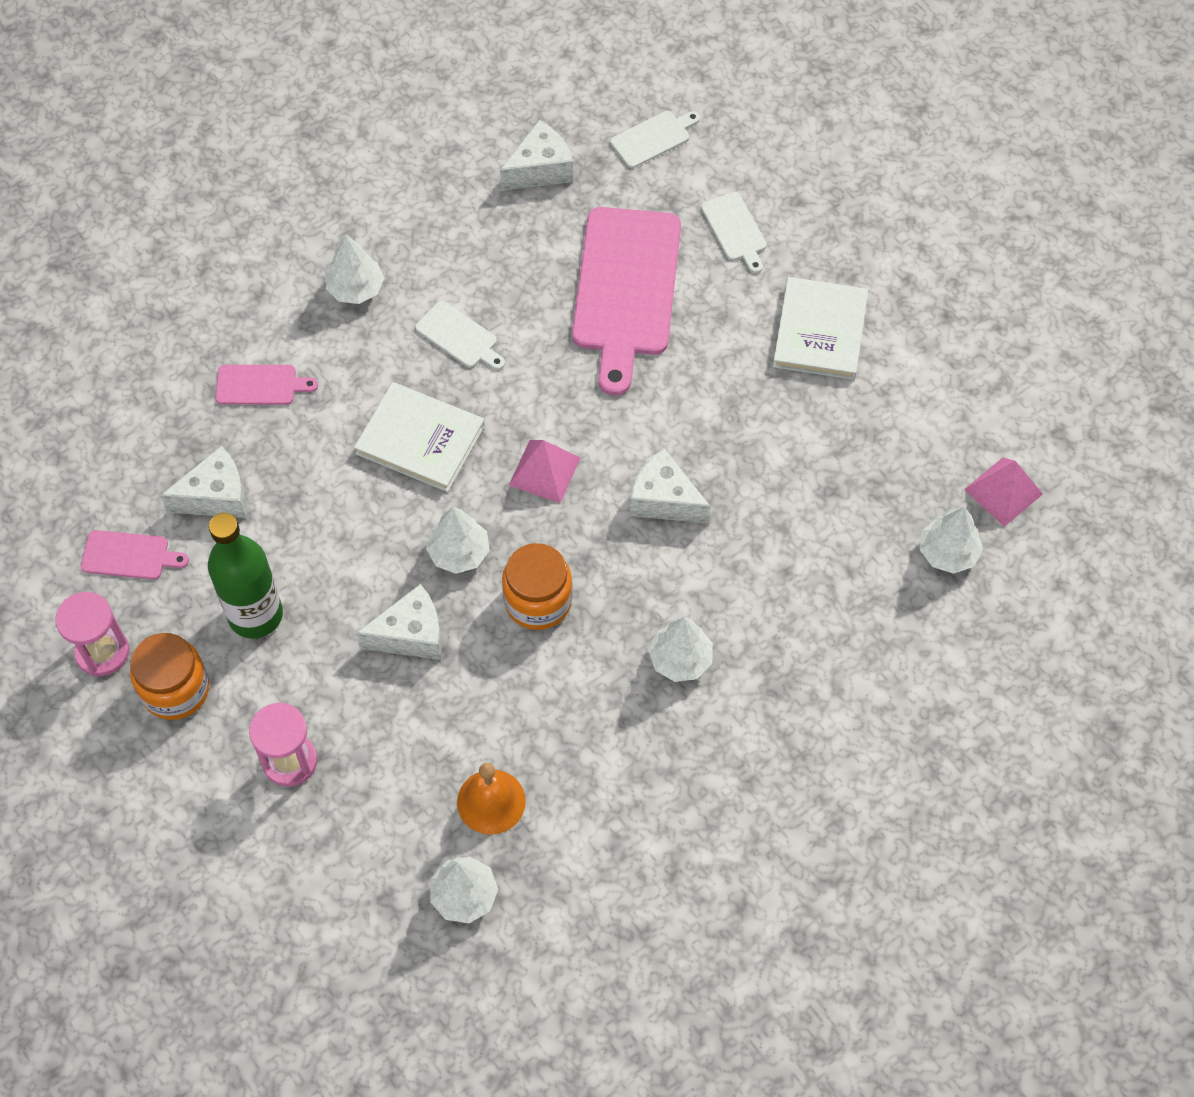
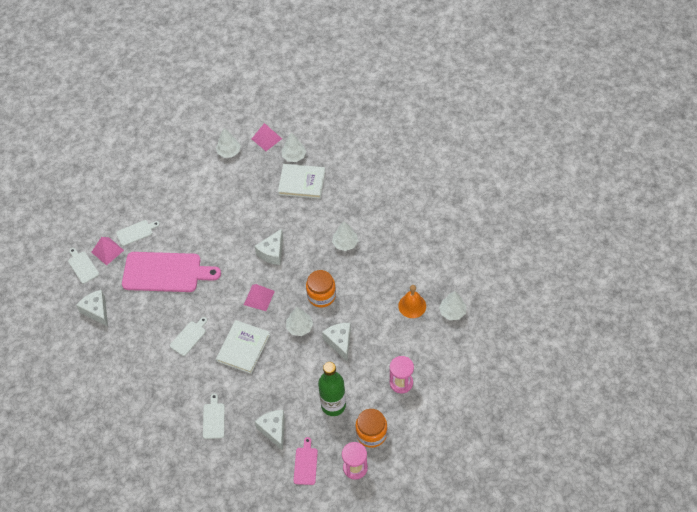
camera: 90 degrees left, 5 degrees down
(260, 385) = (213, 419): pink cutting board -> white cutting board
(355, 288) = (160, 383): white tree -> white tree (229, 152)
(689, 180) = (107, 251): none -> pink pyramid
(820, 331) = (190, 200): white book -> white book (301, 182)

